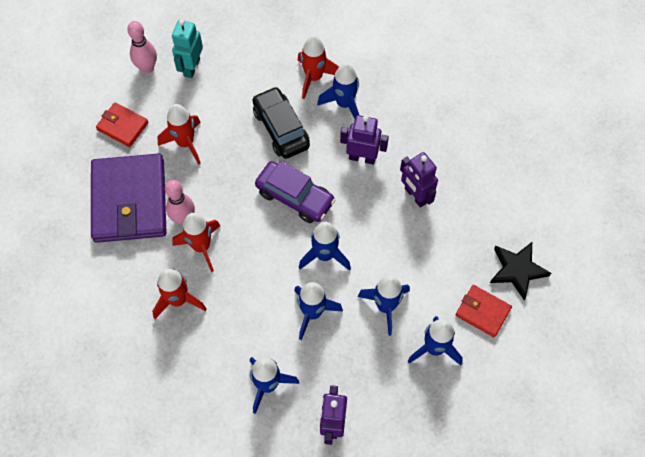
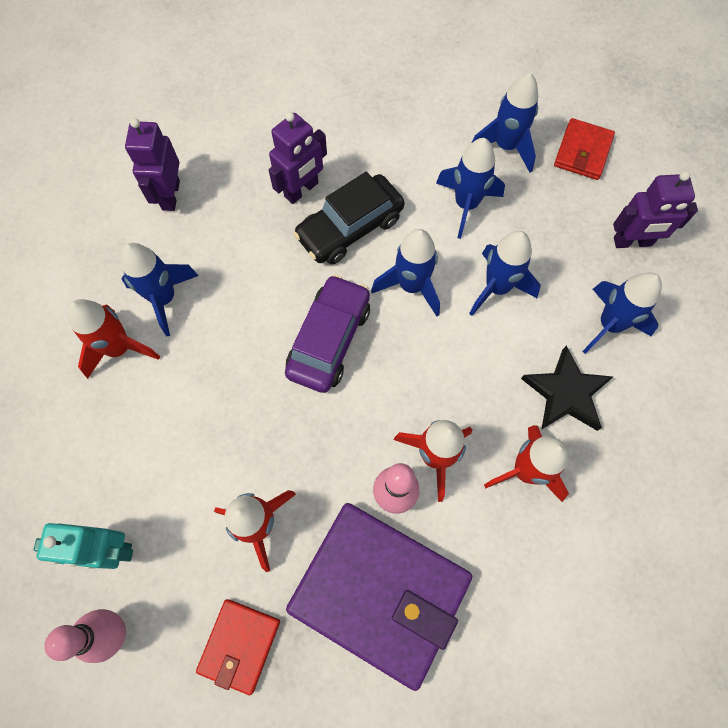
camera: 100 degrees left, 5 degrees up
(129, 201) = (379, 592): purple wallet -> purple wallet turned 45 degrees clockwise
(281, 128) = (216, 380): black car -> black car (350, 228)
(362, 157) = (252, 262): purple robot -> purple robot (170, 195)
(482, 312) = (446, 103): red wallet -> red wallet (582, 152)
(517, 270) = (384, 74): black star -> black star (566, 393)

